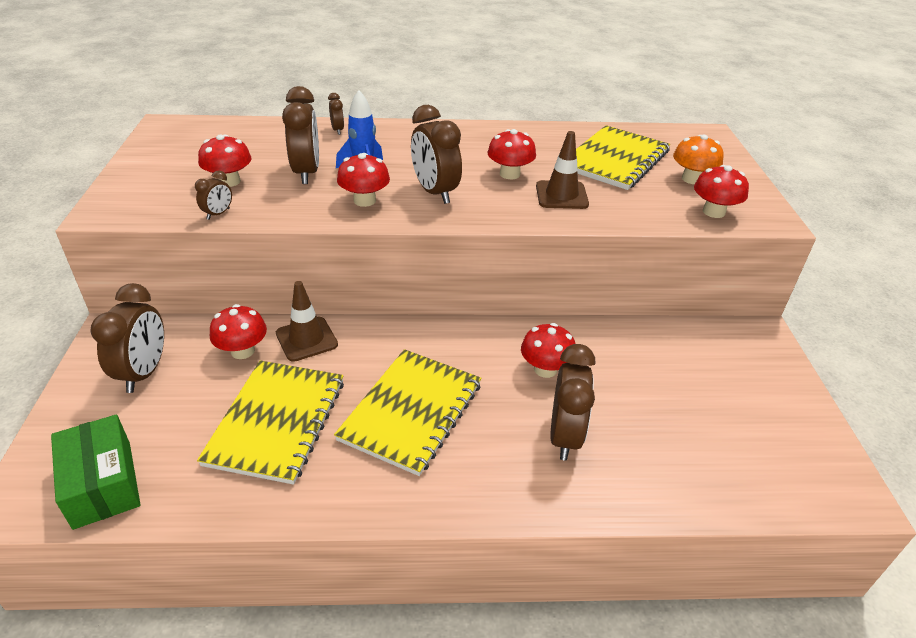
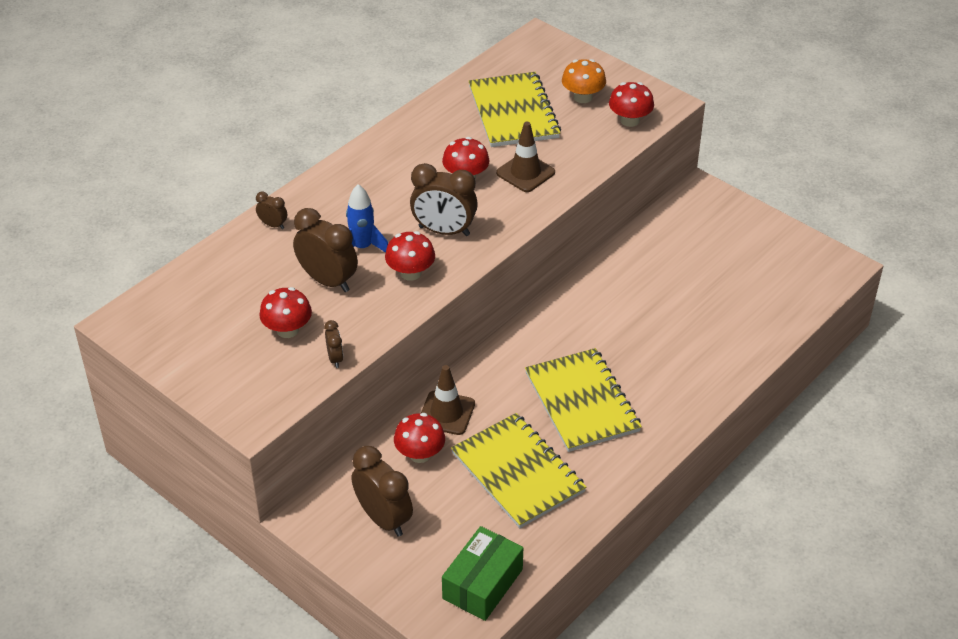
camera: 45 degrees left, 5 degrees up
(102, 484) = (482, 584): green box -> green box turned 75 degrees counterclockwise
(545, 369) = (616, 314): red mushroom -> none
(565, 436) = (679, 346): brown clock -> none

